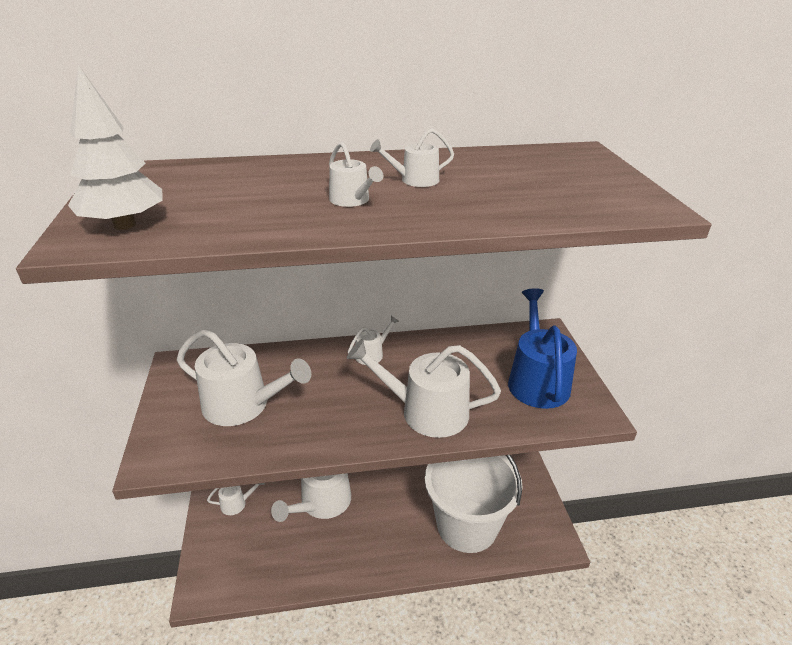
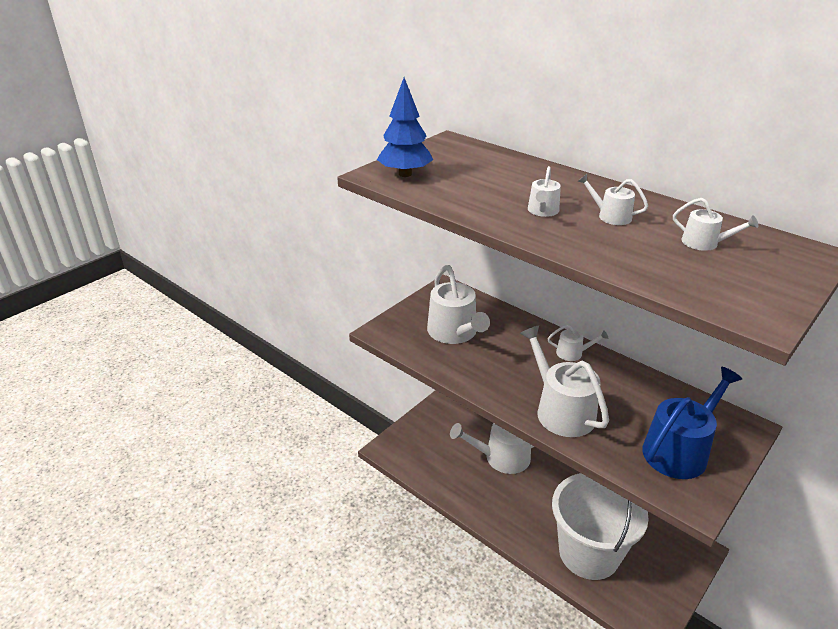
camera: 50 degrees right, 0 degrees up
(125, 225) = (405, 174): white tree -> blue tree
(236, 503) = (450, 418): white watering can -> white watering can (704, 243)

